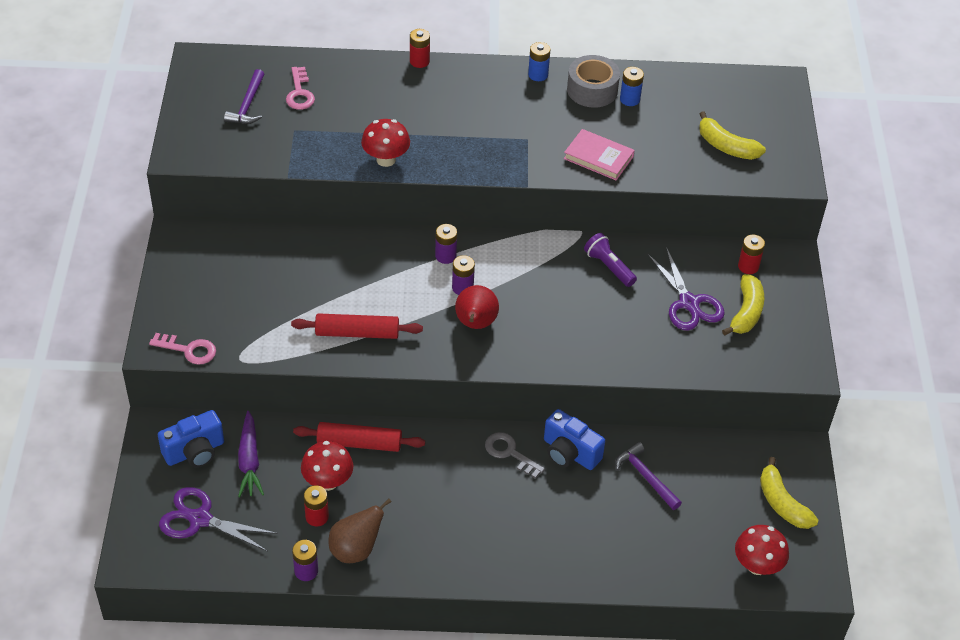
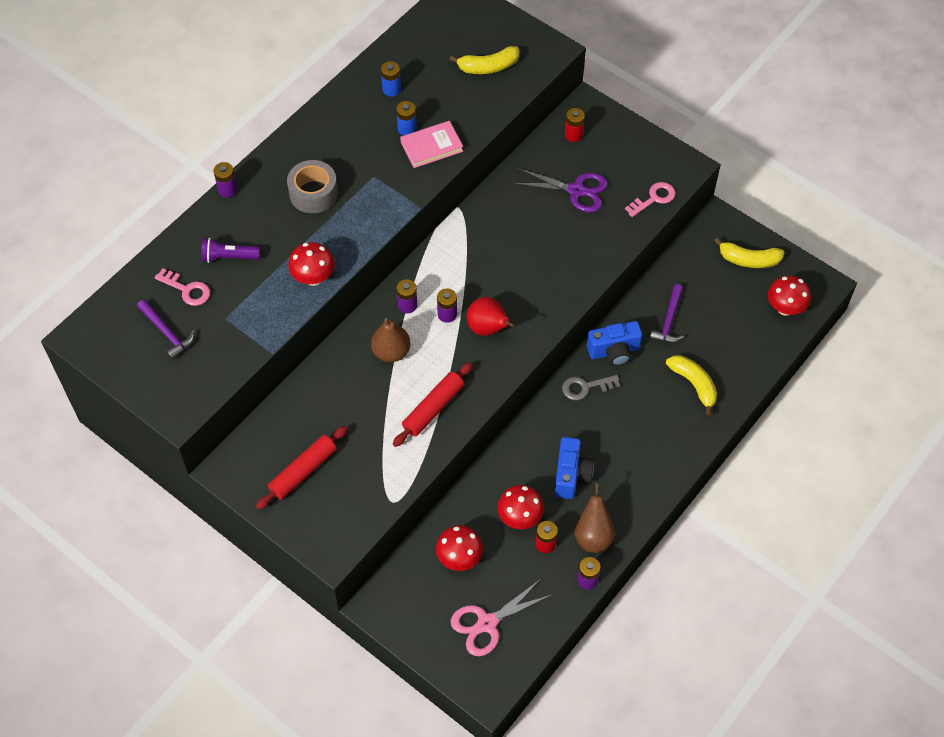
camera: 50 degrees left, 10 degrees up
(188, 350) = (355, 531): pink key -> pink key (654, 198)
(195, 451) = (421, 590): blue camera -> blue camera (571, 475)
(200, 519) = (487, 623): purple scissors -> pink scissors
(249, 460) = (459, 558): purple carrot -> red mushroom
(359, 443) = (501, 476): red rolling pin -> red rolling pin (303, 471)
(388, 272) = (391, 352): none -> brown pear
(419, 61) = (228, 190): red battery -> purple battery
(538, 75) = (314, 126): blue battery -> blue battery (407, 129)
(592, 90) = (361, 105): grey tape -> grey tape (313, 193)
(609, 267) = (504, 214): purple flashlight -> purple flashlight (228, 257)
(646, 476) = (668, 321): purple hammer -> purple hammer turned 75 degrees counterclockwise
(746, 312) = (611, 164): yellow banana -> yellow banana (694, 384)

